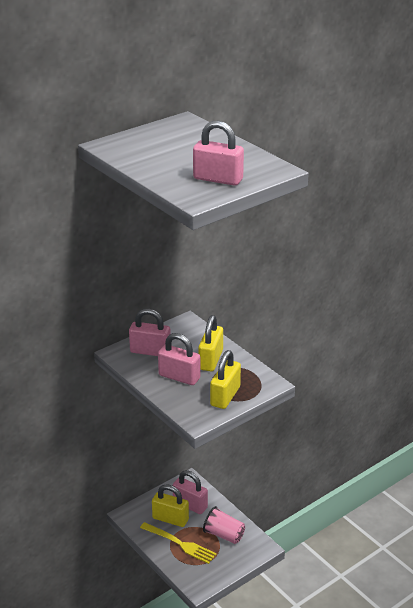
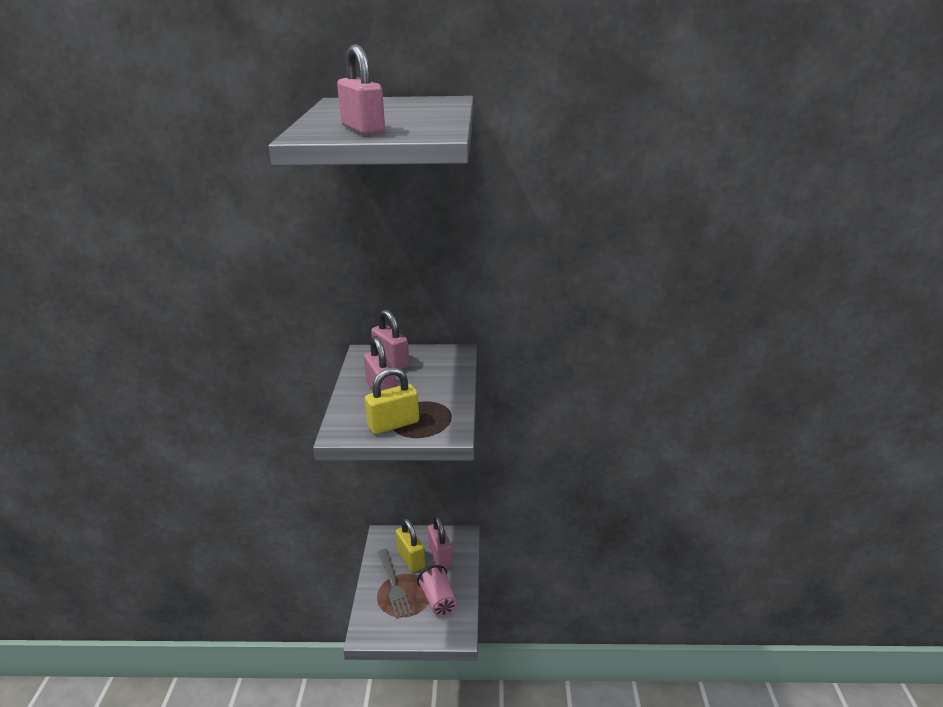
camera: 40 degrees right, 5 degrees down
(180, 544) = (394, 585): yellow fork -> grey fork
(210, 360) = (429, 389): yellow padlock -> none

